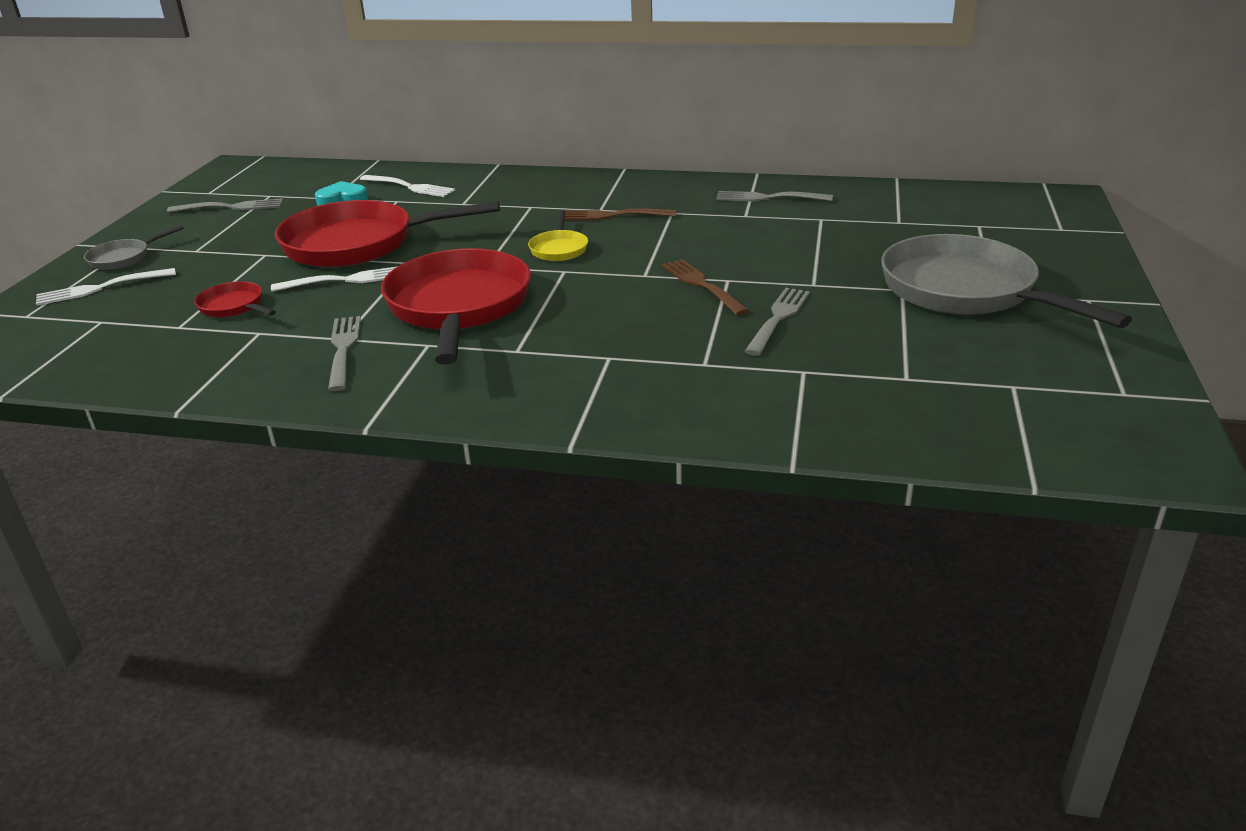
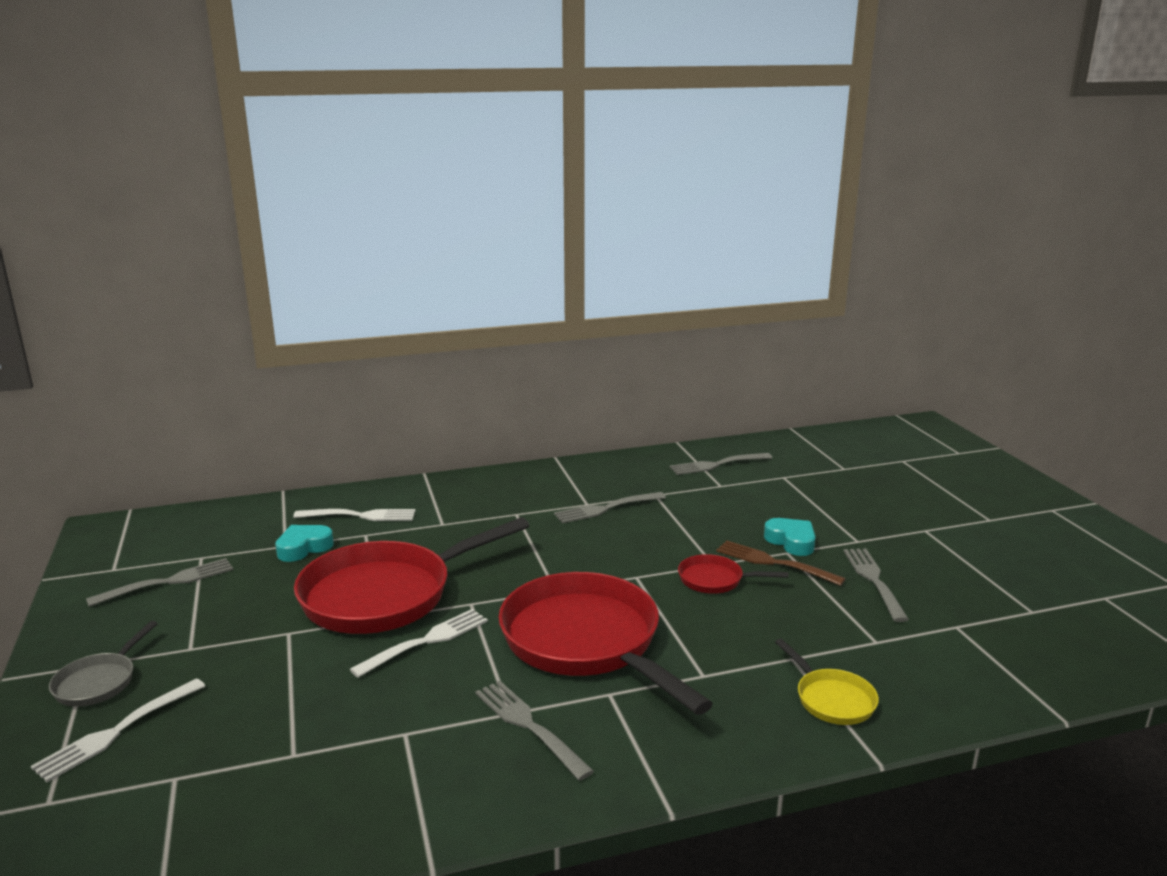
camera: 30 degrees left, 10 degrees down
(234, 306) = (332, 709): red pan -> red pan (715, 580)
(559, 249) = (602, 554): yellow pan -> yellow pan (831, 699)
(613, 215) = (607, 508): brown fork -> grey fork
(745, 272) = (791, 541): none -> turquoise heart
(965, 291) = (969, 521): grey pan -> none

